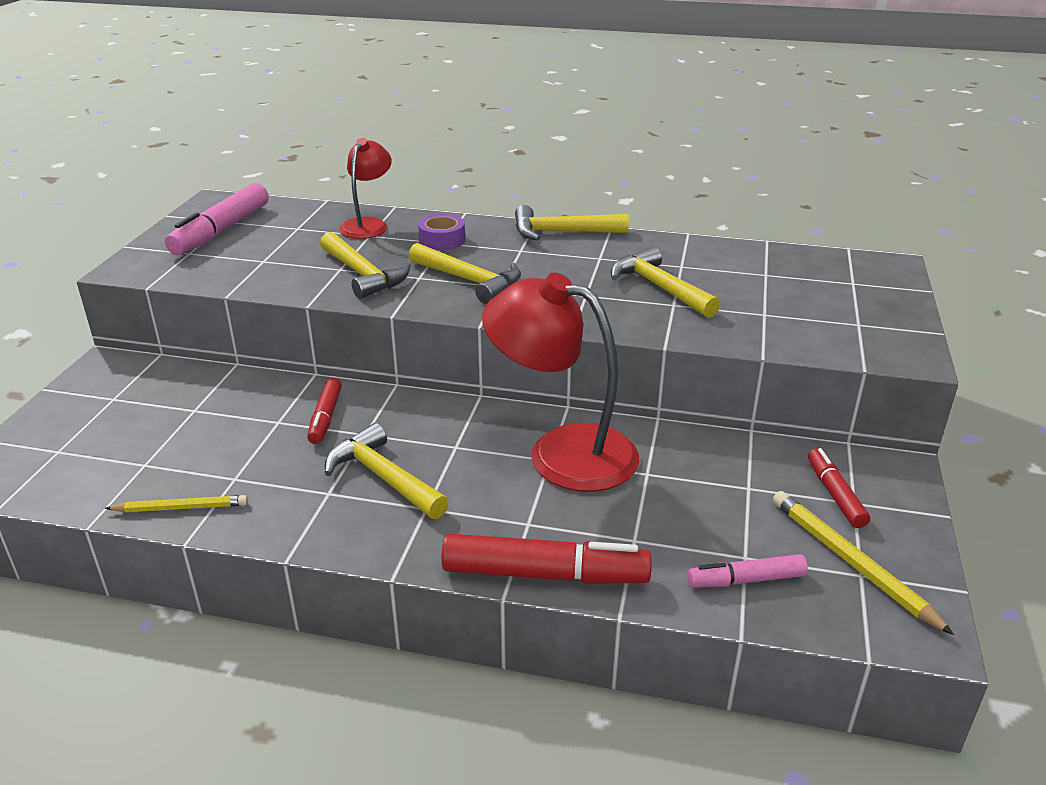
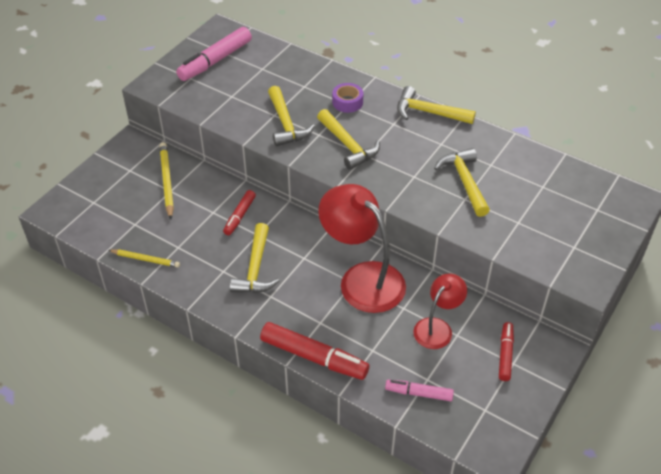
camera: 20 degrees right, 15 degrees up
(368, 225) = (307, 75): red lamp -> red lamp (437, 327)
(383, 477) = (255, 269): yellow hammer -> yellow hammer turned 150 degrees counterclockwise
(851, 562) = (484, 400): yellow pencil -> yellow pencil (167, 181)

